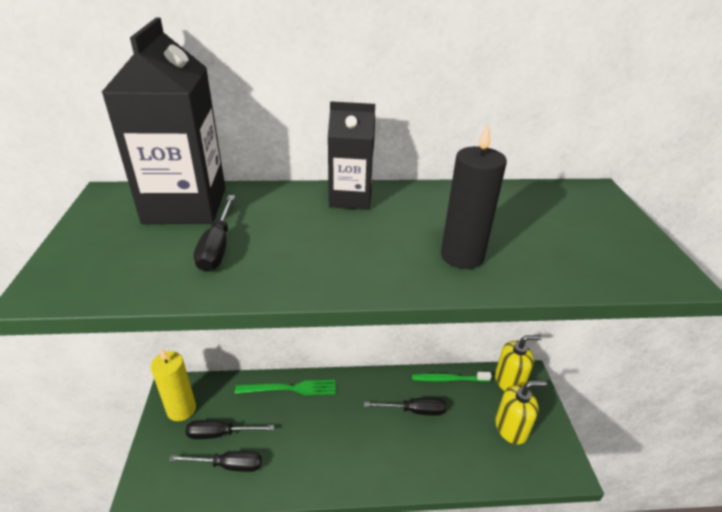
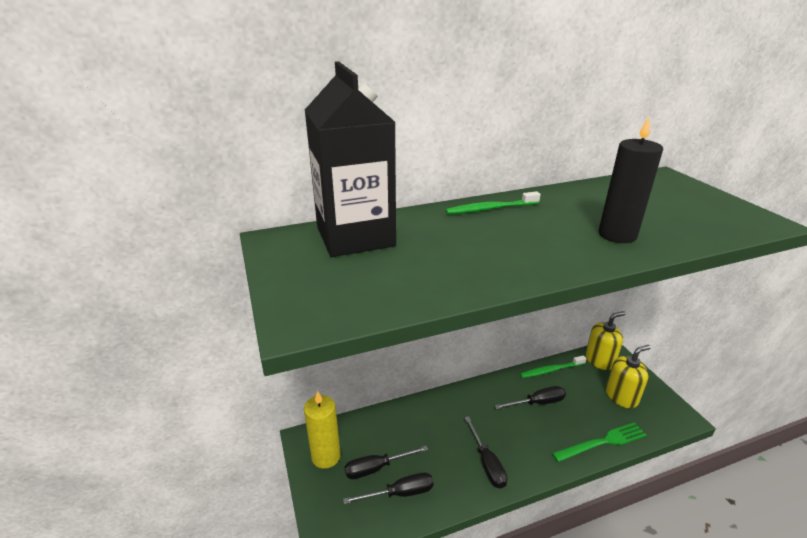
camera: 15 degrees left, 5 degrees down
(217, 247) = (418, 262): black screwdriver -> black screwdriver (487, 463)
(290, 388) = (419, 412): green fork -> green fork (602, 442)
(350, 198) = (490, 209): black carton -> green toothbrush

